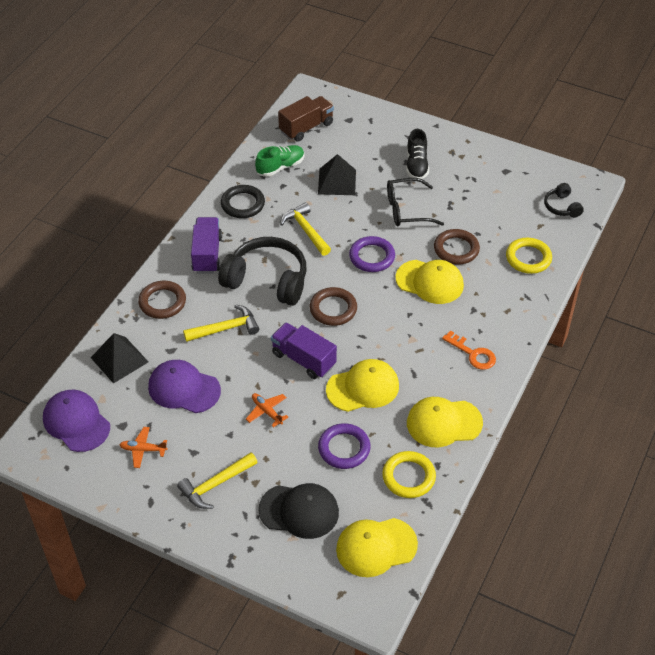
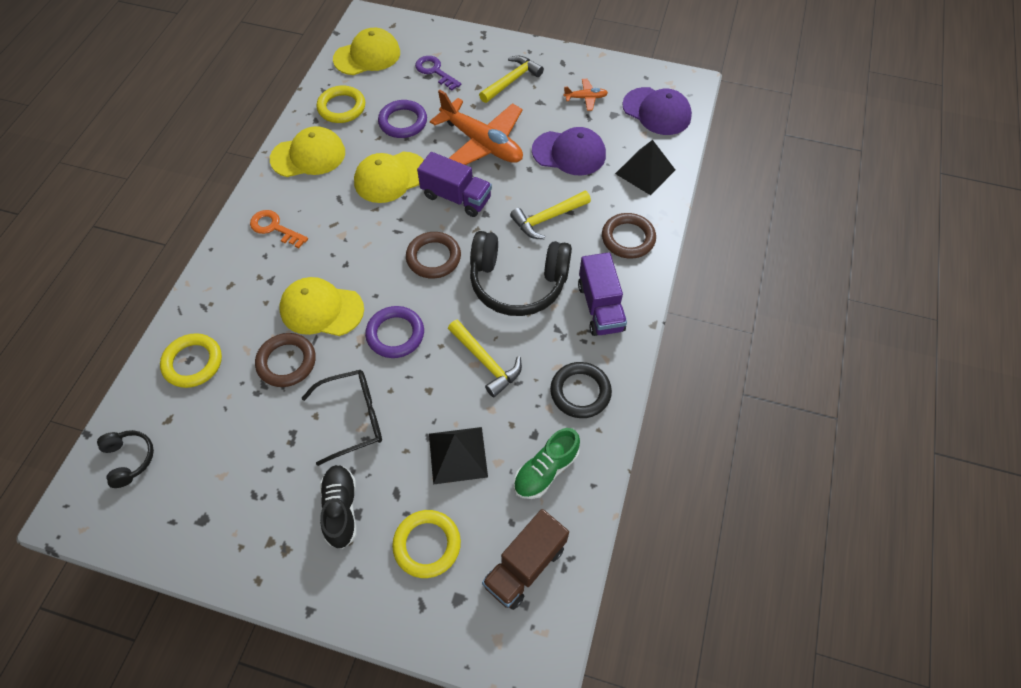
camera: 170 degrees right, 10 degrees up
(267, 411) = (482, 143): orange plane -> orange plane, size x2.29
(299, 511) = (435, 71): black cap -> purple key
(364, 143) = (427, 545): none -> yellow ring

